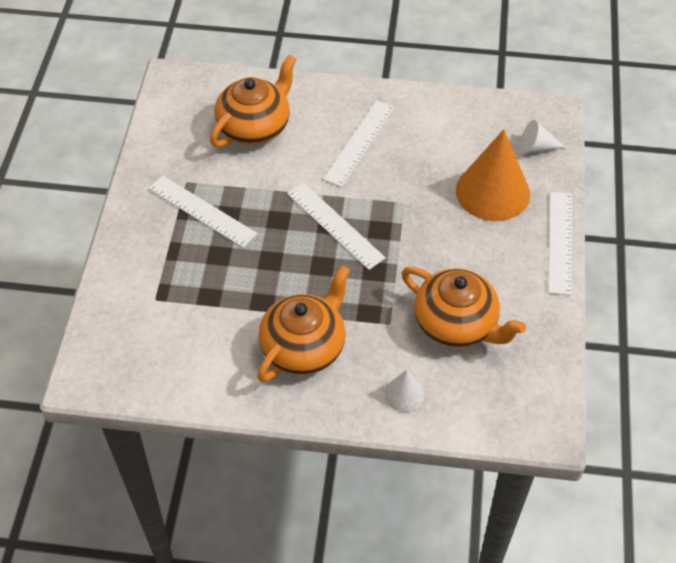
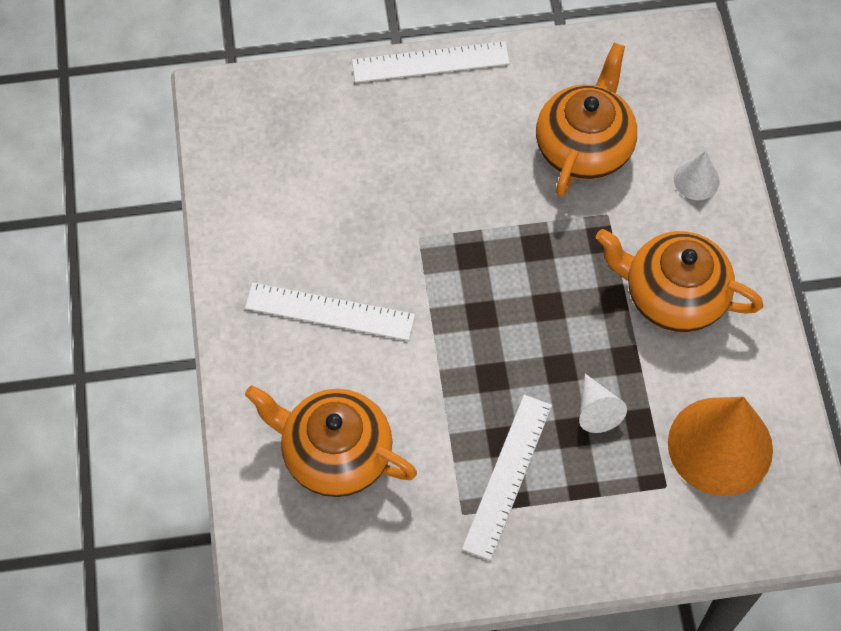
camera: 105 degrees left, 10 degrees up
(335, 225) = (481, 307): white ruler -> none
(492, 192) = (372, 142): orange cone -> orange cone (720, 446)
(537, 147) = (282, 106): white cone -> white cone (596, 410)

